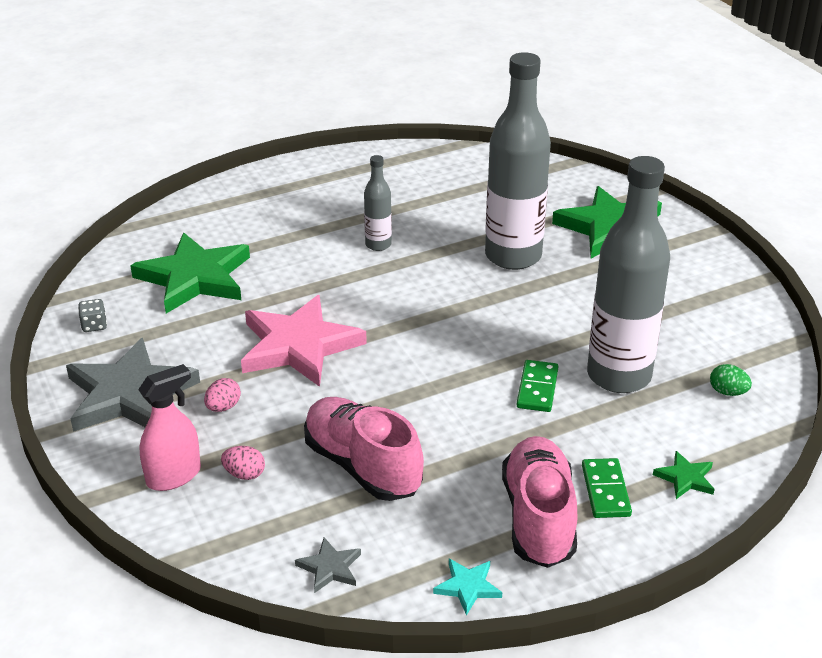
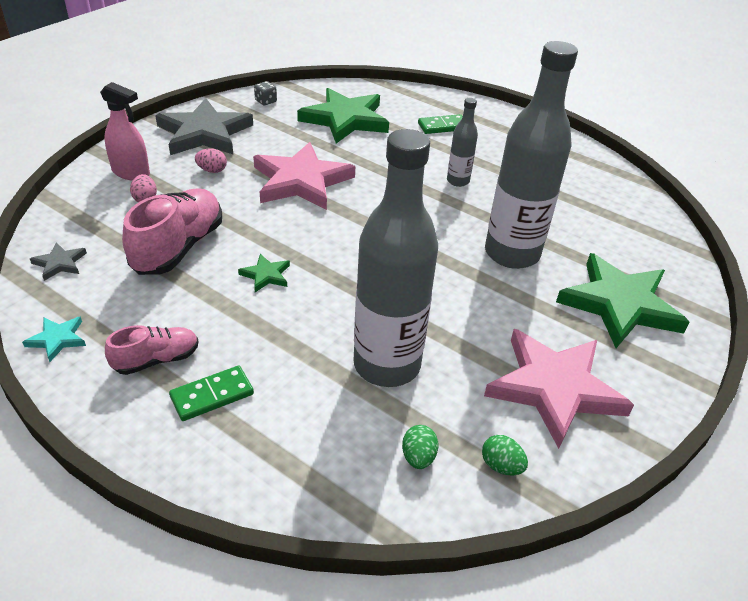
camera: 60 degrees right, 5 degrees up
(537, 388) = (332, 316): green domino -> green domino (443, 126)
(538, 518) = (156, 360): pink shoe -> pink shoe, size x0.57
(685, 478) = (258, 452): green star -> green star (266, 275)
(687, 299) = (554, 388): none -> pink star
(752, 354) = (501, 466): none -> green egg

